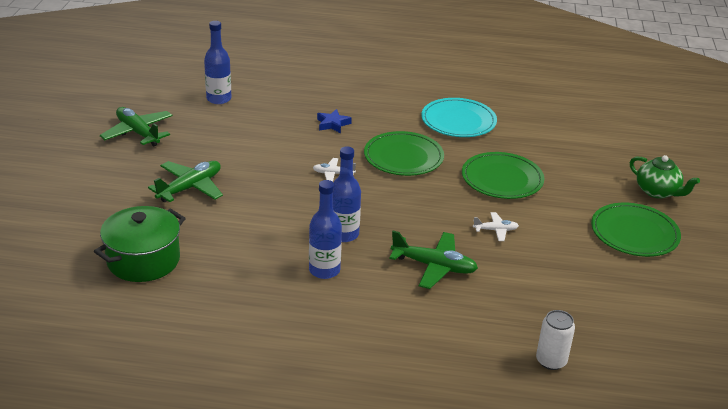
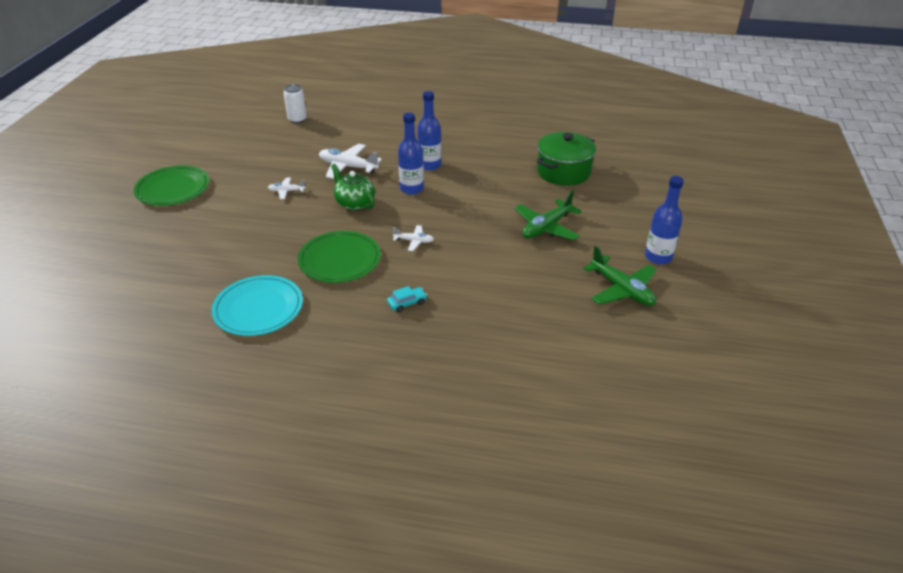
camera: 175 degrees left, 5 degrees up
(219, 99) = (546, 343): blue bottle -> blue bottle (658, 257)
(333, 124) = (407, 303): blue star -> turquoise car
(434, 266) = (348, 167): green plane -> white plane
(502, 179) = (253, 236): green plate -> none
(657, 192) = (114, 223): green teapot -> green teapot (354, 203)

